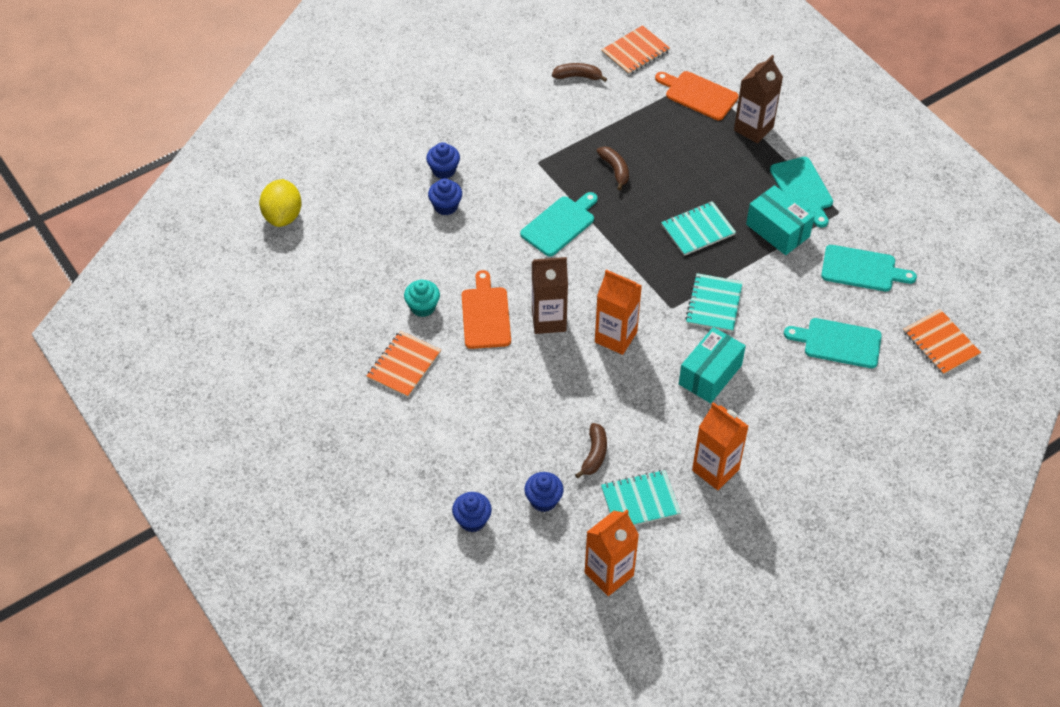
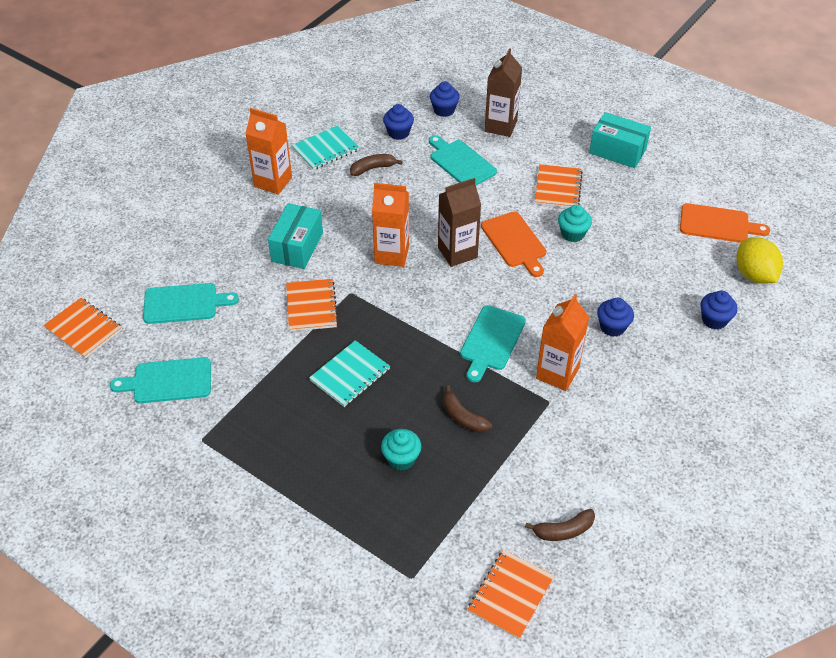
camera: 160 degrees right, 5 degrees down
(444, 170) = (639, 363): blue cupcake -> blue cupcake (714, 320)
(594, 454) = (373, 168): brown banana -> brown banana turned 75 degrees clockwise
(609, 574) = (332, 105): orange carton -> orange carton (557, 373)
(678, 154) = (401, 458): none -> turquoise cupcake
(698, 95) = (405, 551): orange cutting board -> orange cutting board (717, 224)
(714, 304) = (311, 306): turquoise notebook -> orange notebook
(753, 128) = (323, 521): brown carton -> brown carton (500, 126)
(777, 230) = (265, 398): turquoise box -> turquoise box (617, 151)
(802, 189) = (247, 456): turquoise cutting board -> turquoise cutting board (461, 162)

